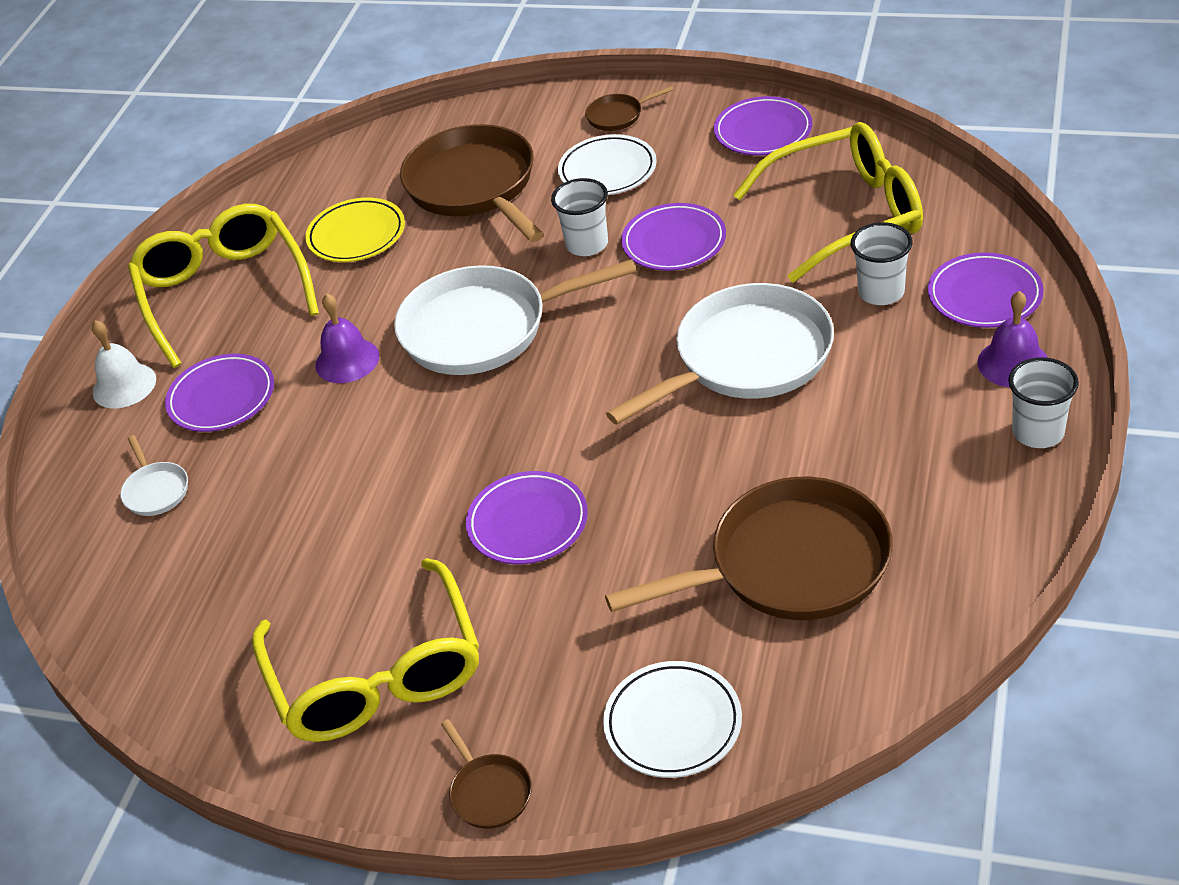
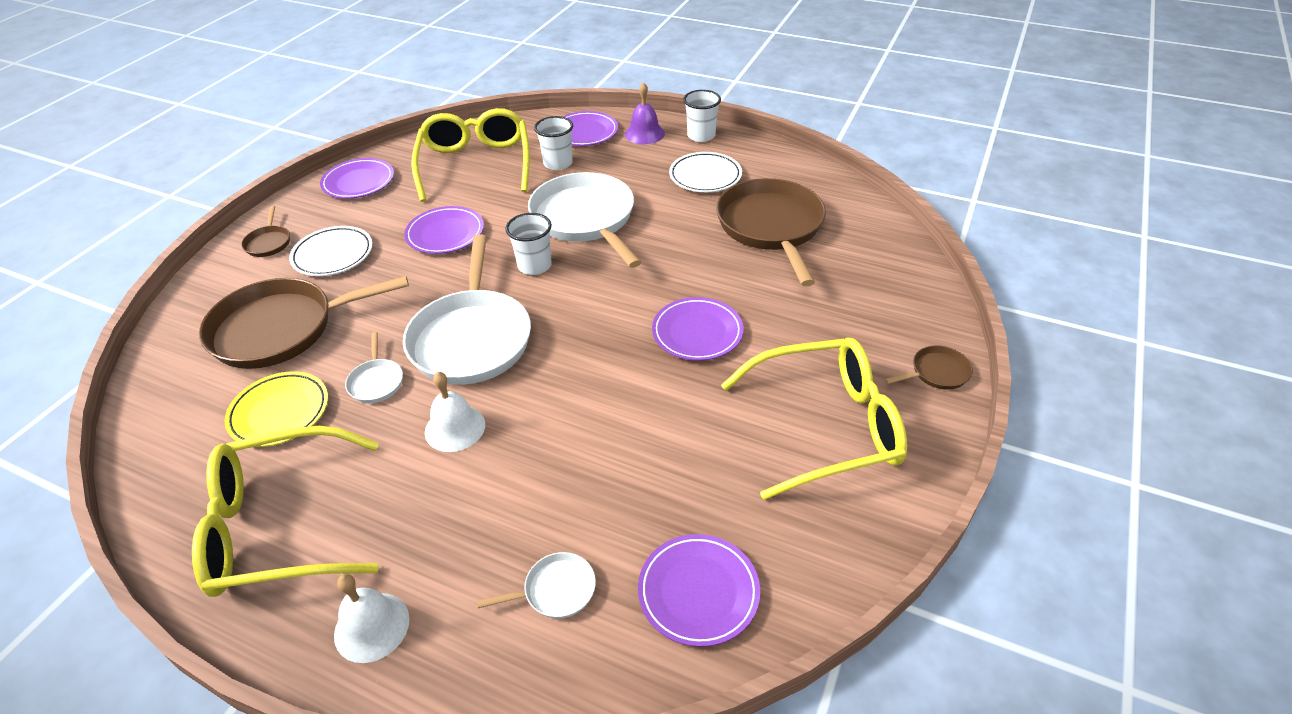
camera: 85 degrees left, 0 degrees up
(222, 398) = (448, 529): purple plate -> purple plate (698, 592)
(347, 360) = (455, 428): purple bell -> white bell
(406, 282) = (376, 382): none -> white pan
(587, 244) = (413, 274): white cup -> white cup (534, 266)
(673, 724) = (887, 286): white plate -> white plate (705, 176)

